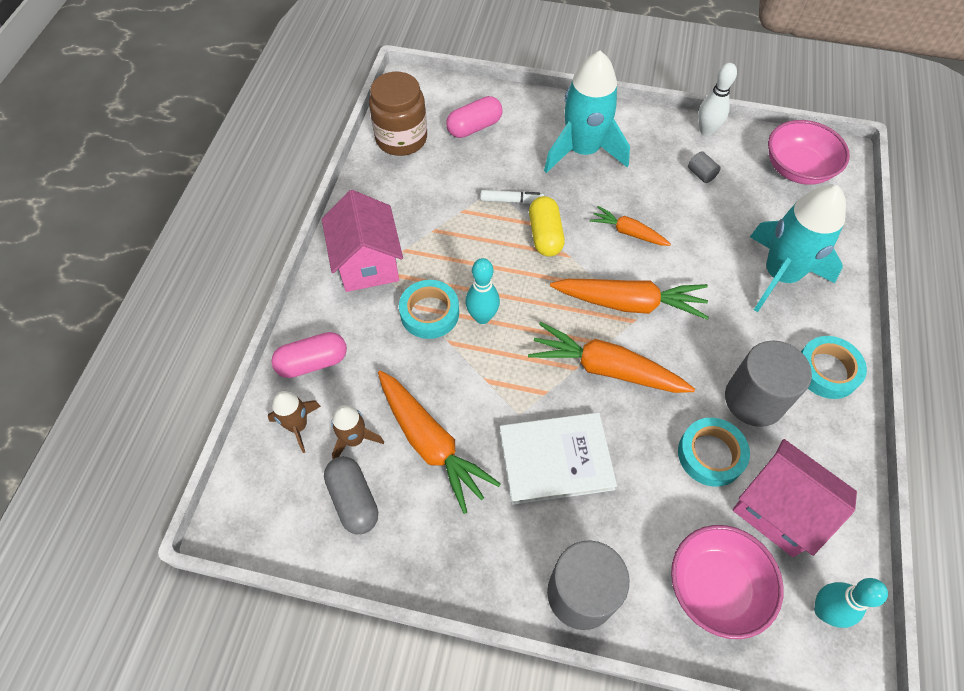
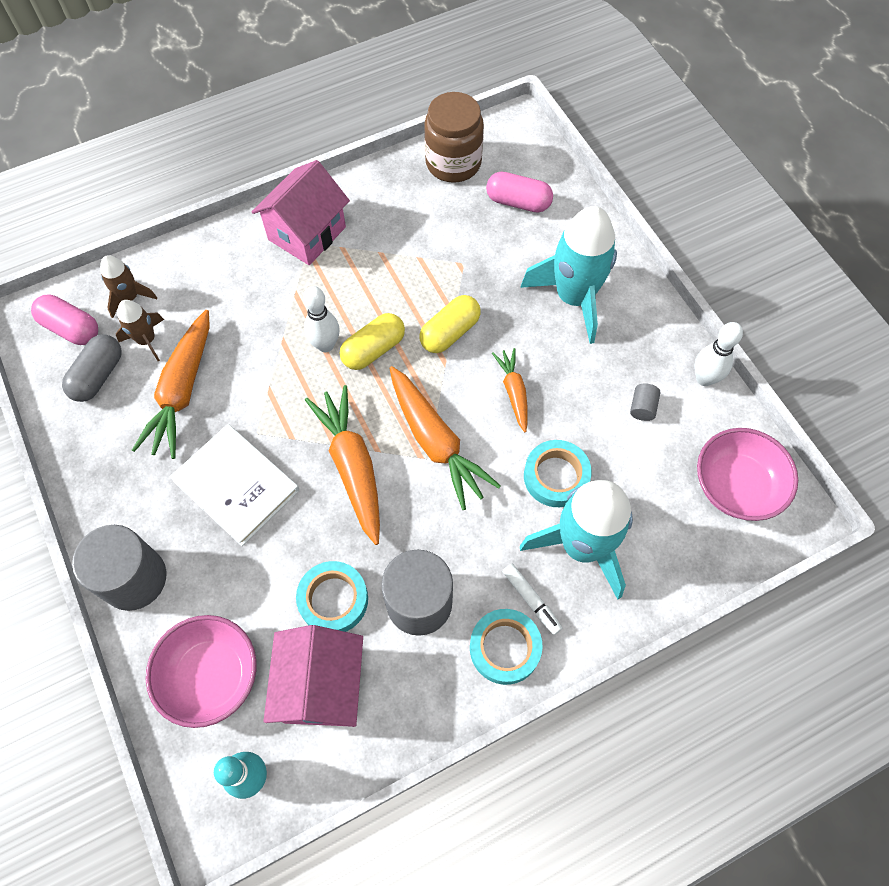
camera: 50 degrees right, 5 degrees up
(312, 362) = (188, 266): pink capsule -> pink capsule (71, 328)
(429, 313) = (297, 307): turquoise tape -> turquoise tape (556, 476)
(482, 317) = (325, 345): turquoise bowling pin -> white bowling pin
(511, 200) = (463, 283): white marker -> white marker (531, 600)
(515, 289) = (373, 349): none -> yellow capsule

